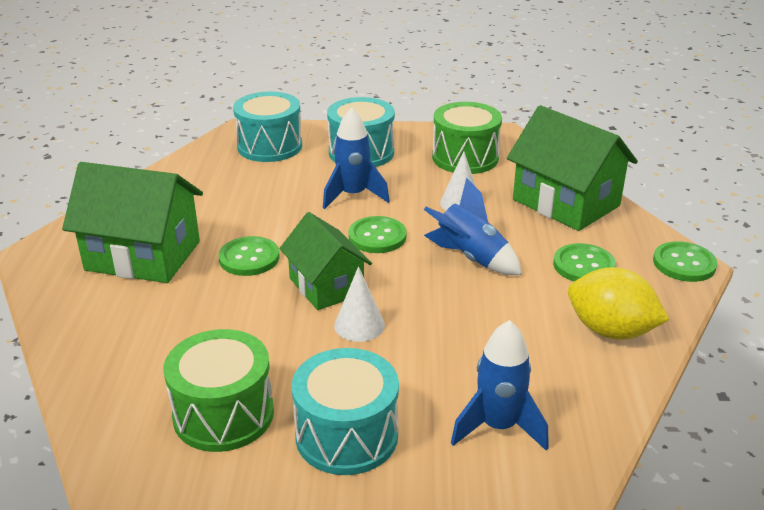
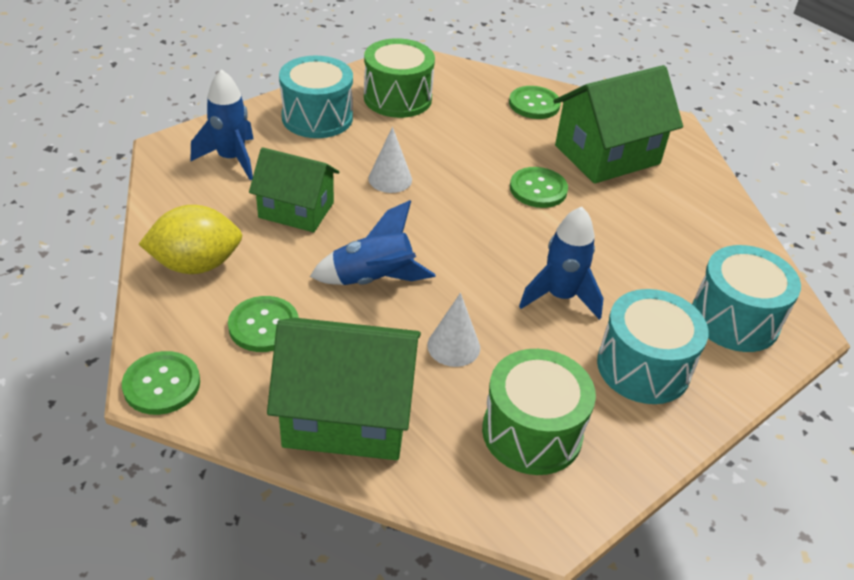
camera: 135 degrees right, 10 degrees up
(326, 286) = (451, 195): green house -> green house (296, 210)
(377, 237) = (476, 260): green button -> green button (534, 104)

